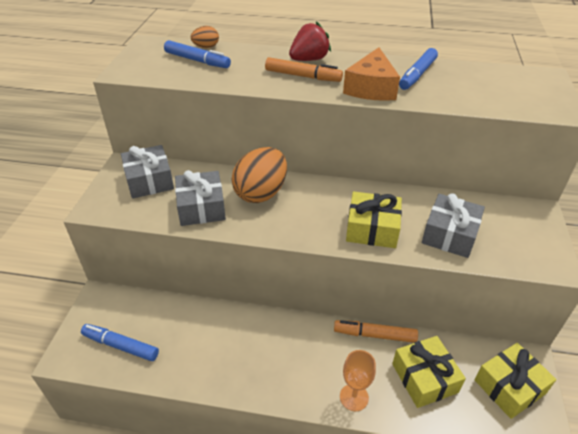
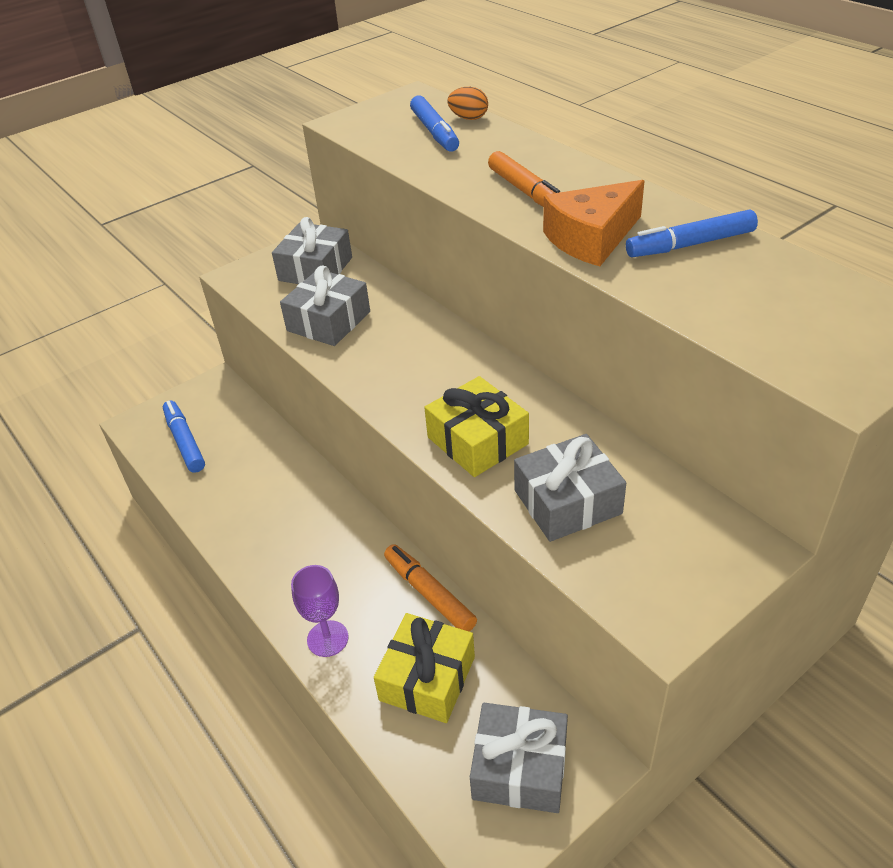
camera: 45 degrees right, 0 degrees up
(261, 193) = (407, 335): orange egg -> none
(309, 59) = (569, 173): red strawberry -> none
(354, 397) = (327, 638): orange goblet -> purple goblet
(509, 386) = (520, 767): yellow gift -> grey gift

